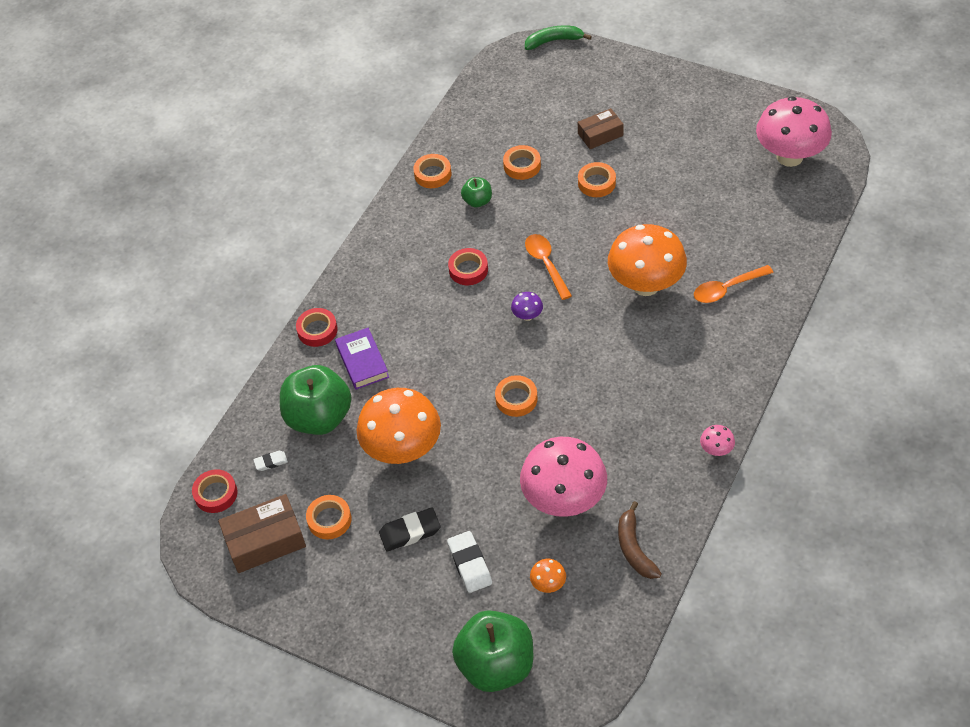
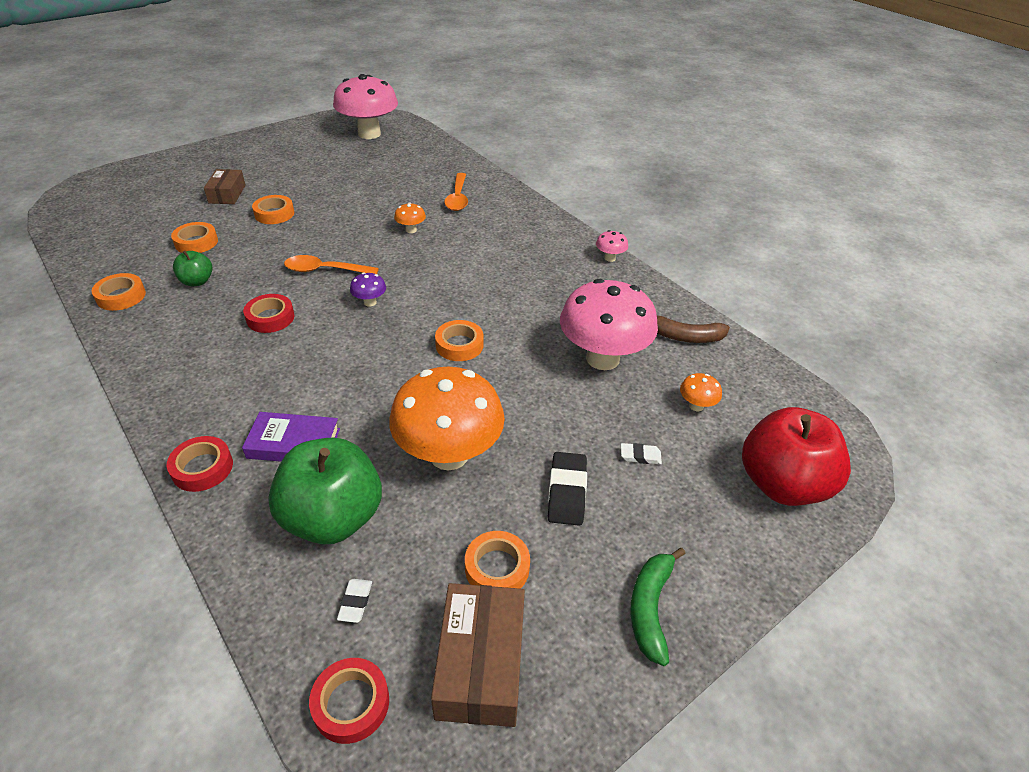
camera: 70 degrees left, 10 degrees down
(470, 564) = (640, 456): white eraser -> white eraser, size x0.56
(496, 665) = (782, 484): green apple -> red apple
(554, 41) = (91, 178): green banana -> green banana (650, 607)
(646, 285) = (411, 230): orange mushroom -> orange mushroom, size x0.41

